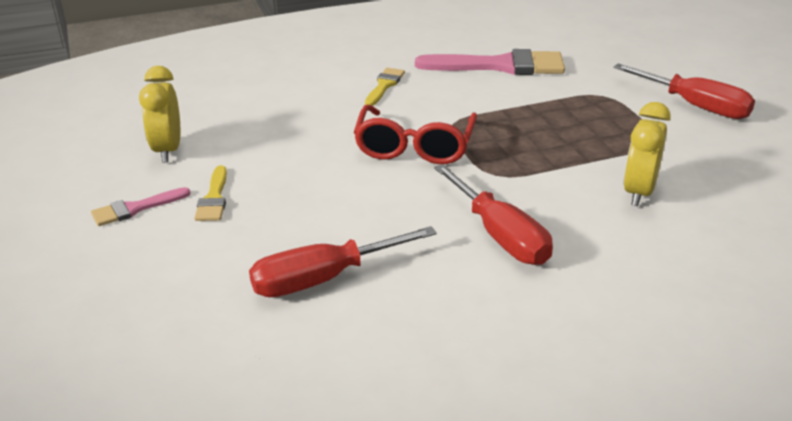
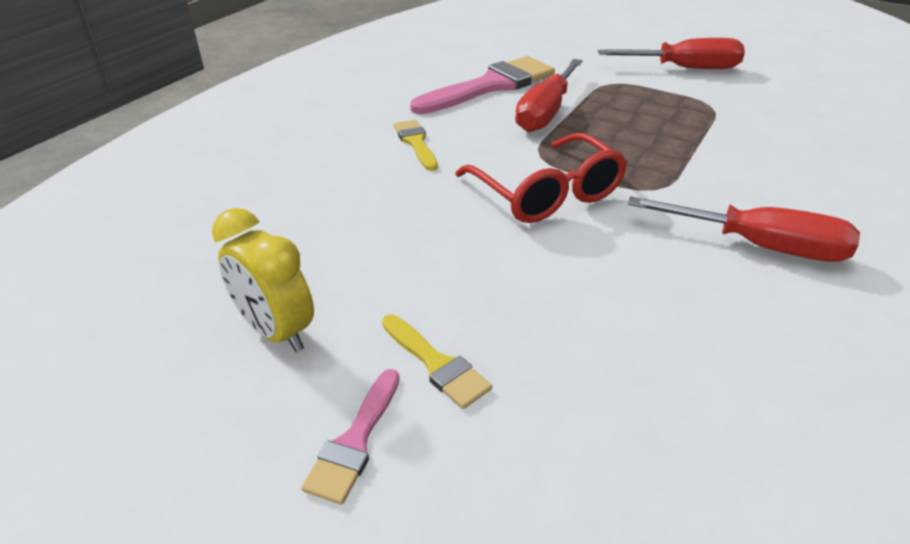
camera: 40 degrees left, 5 degrees up
(324, 279) = (710, 391): red screwdriver -> red screwdriver (545, 112)
(638, 192) = (775, 154): yellow clock -> none

